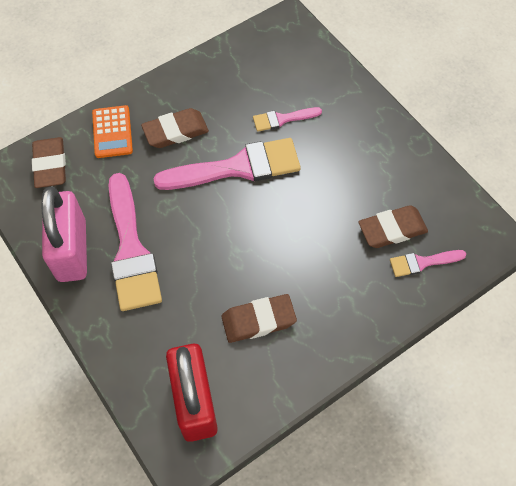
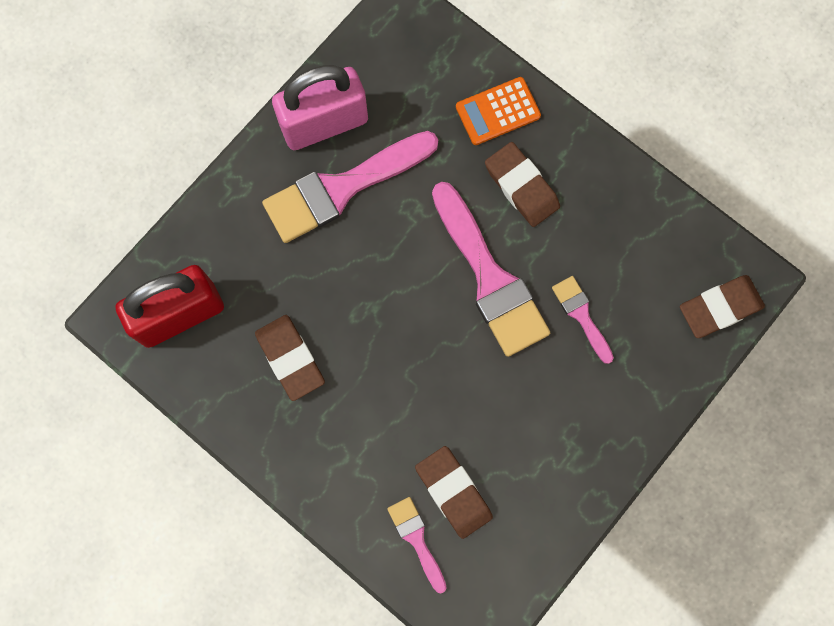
camera: 75 degrees right, 15 degrees up
(50, 165) = (429, 57): brown eraser -> brown eraser (720, 308)

